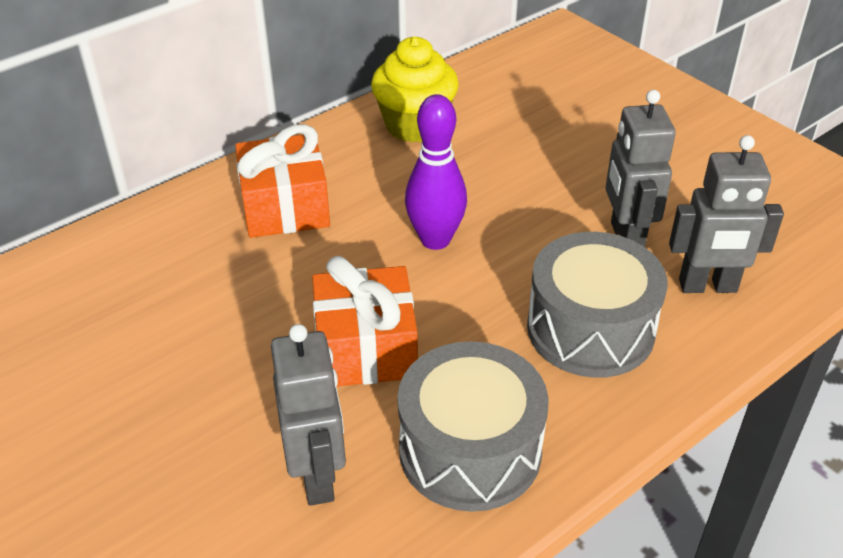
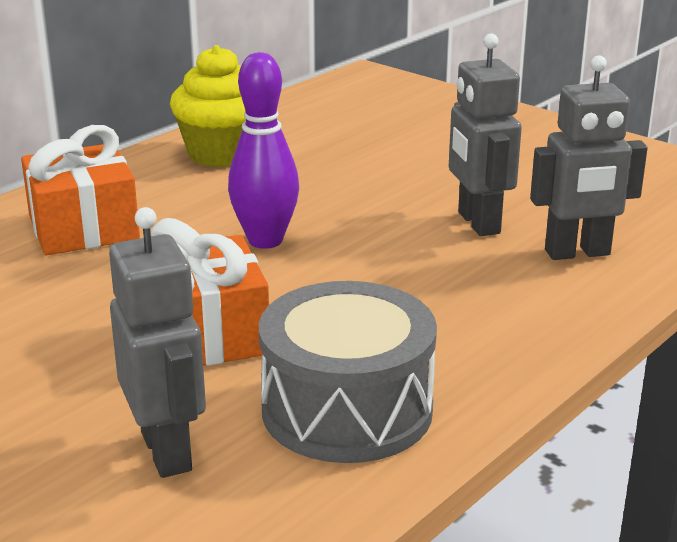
camera: 10 degrees left, 15 degrees down
(590, 329) = (459, 297): grey drum -> none

